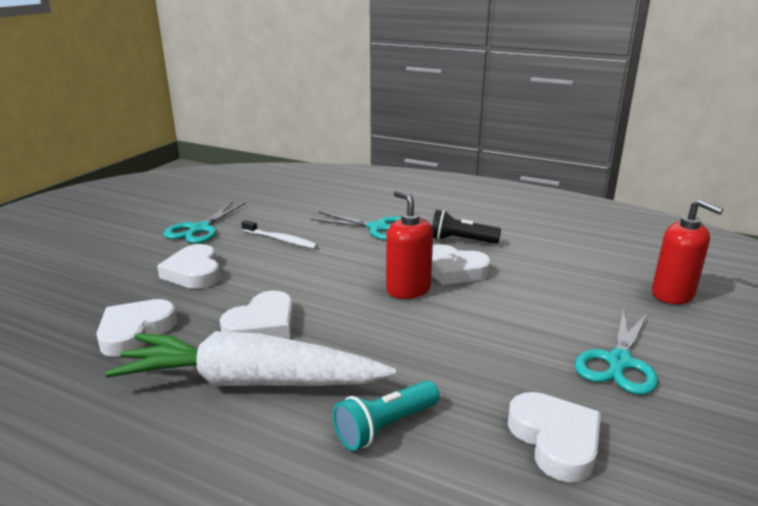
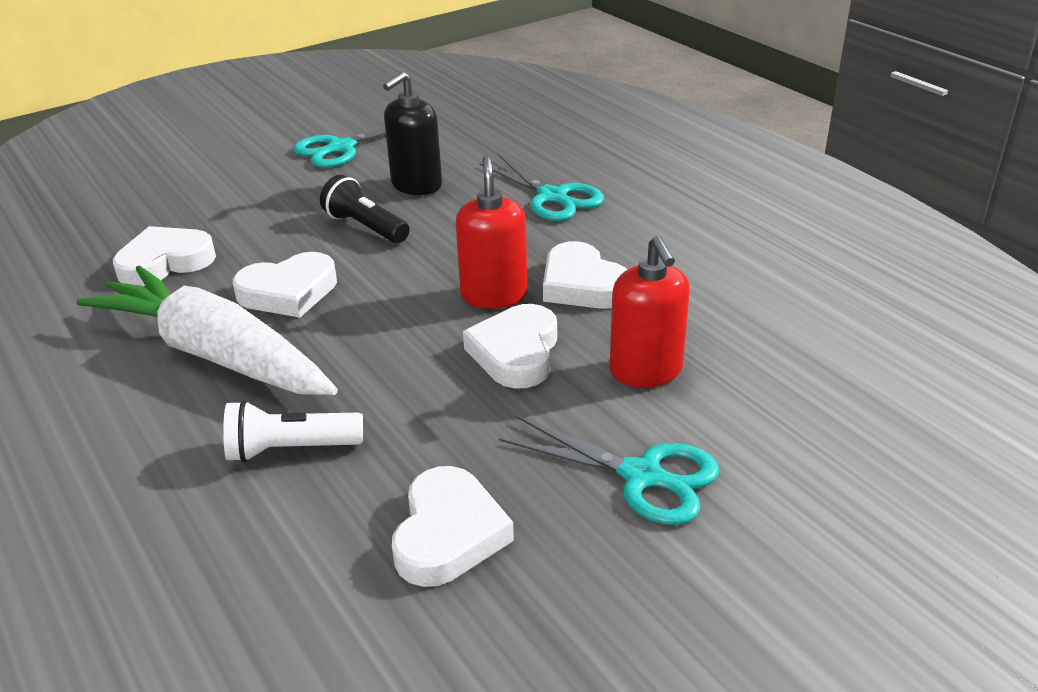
camera: 30 degrees right, 10 degrees up
(194, 272) = (282, 205): white heart -> white heart (516, 352)
(281, 240) = (416, 185): white toothbrush -> black soap dispenser
(385, 427) = (291, 449): turquoise flashlight -> white flashlight
(461, 240) = (643, 244): black flashlight -> black flashlight (365, 227)
(618, 363) = (643, 476): turquoise scissors -> turquoise scissors turned 120 degrees counterclockwise
(673, 294) = (858, 412): red soap dispenser -> red soap dispenser (646, 371)

